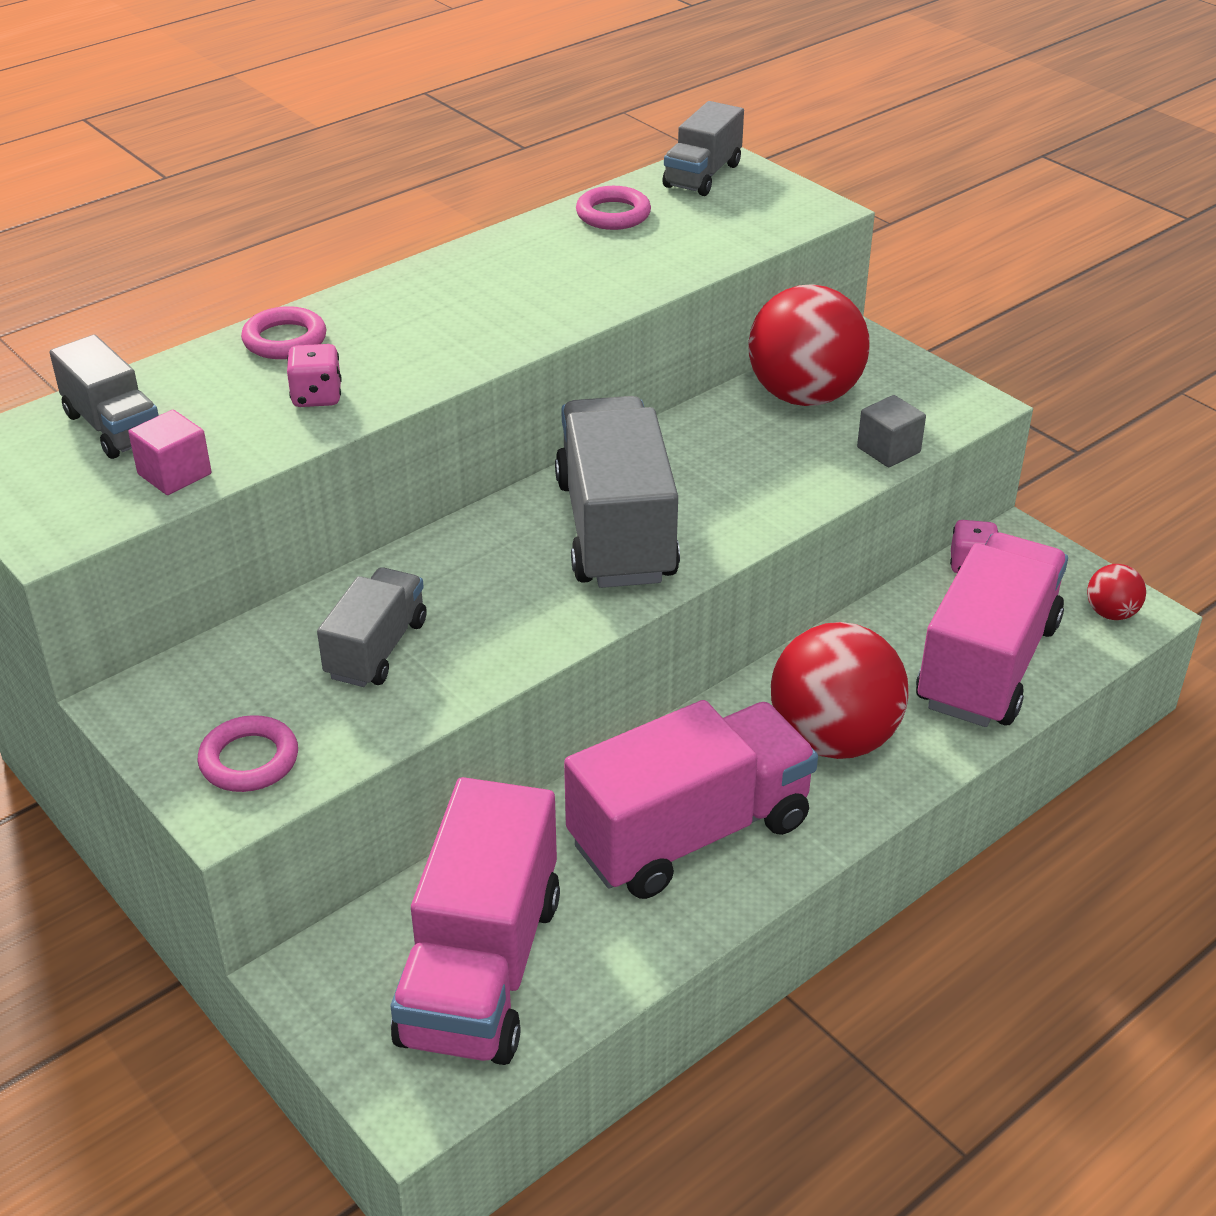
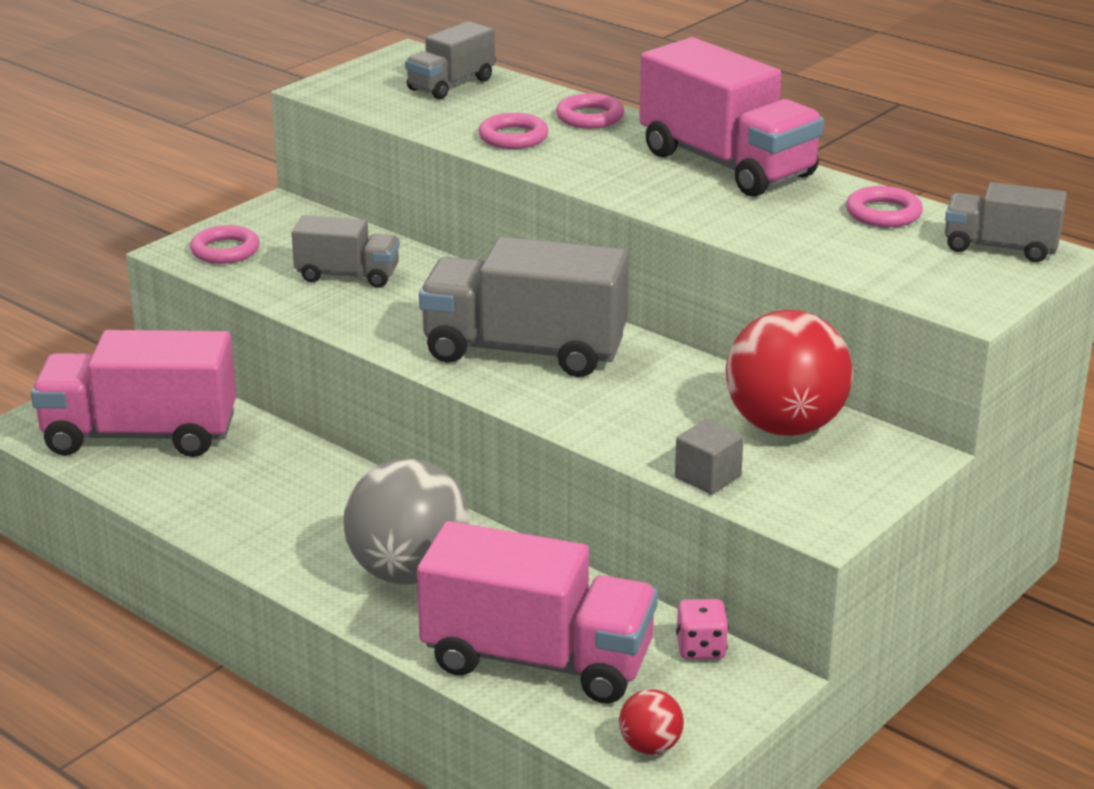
camera: 80 degrees right, 10 degrees down
(174, 474) = (399, 109): pink cube -> none
(317, 397) = (513, 137): pink dice -> pink ring
(615, 530) = (524, 350): grey truck -> grey truck turned 150 degrees counterclockwise
(690, 833) = (283, 508): pink truck -> pink truck (727, 164)
(833, 739) = (409, 573): red ball -> grey ball

